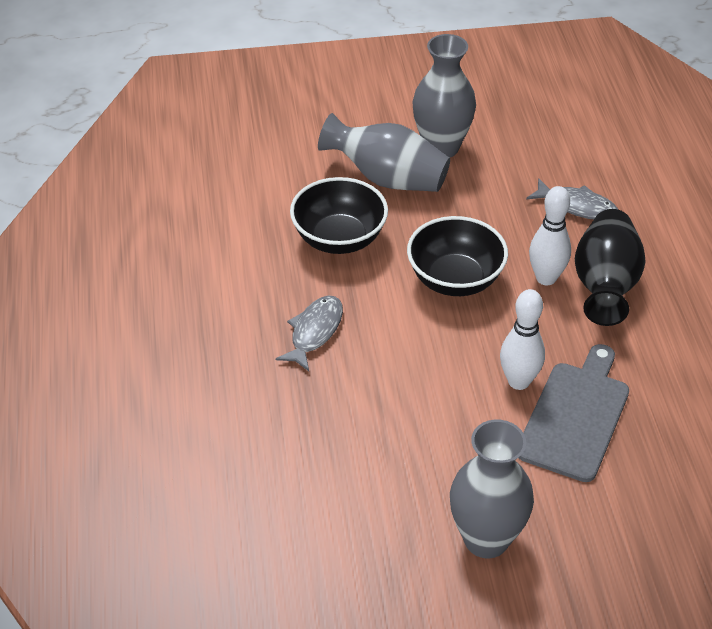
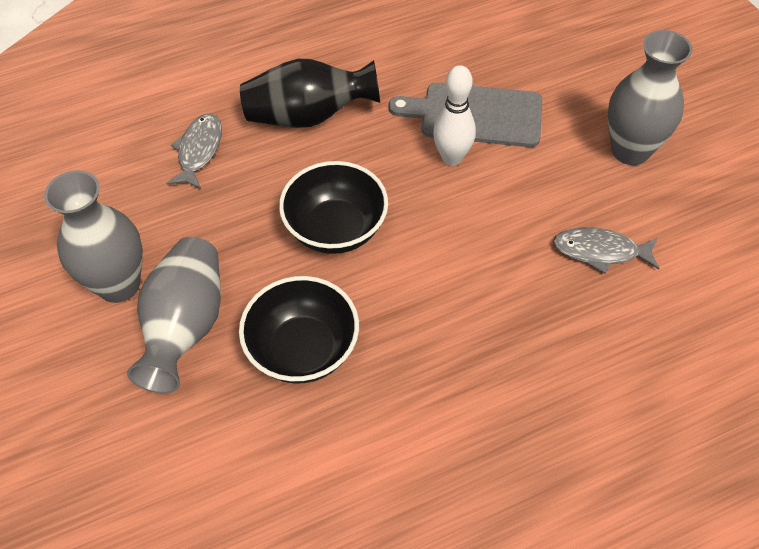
camera: 105 degrees left, 10 degrees up
(314, 332) = (454, 334): grey fish -> grey fish (600, 251)
(546, 278) = (311, 159): white bowling pin -> none

